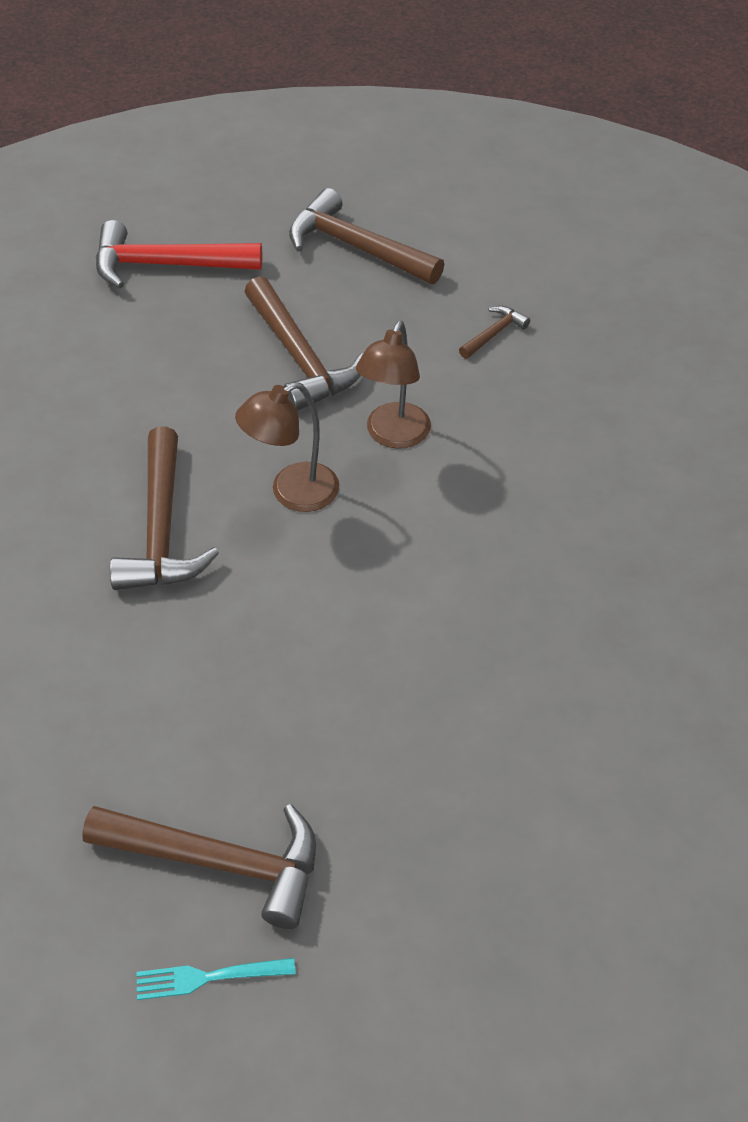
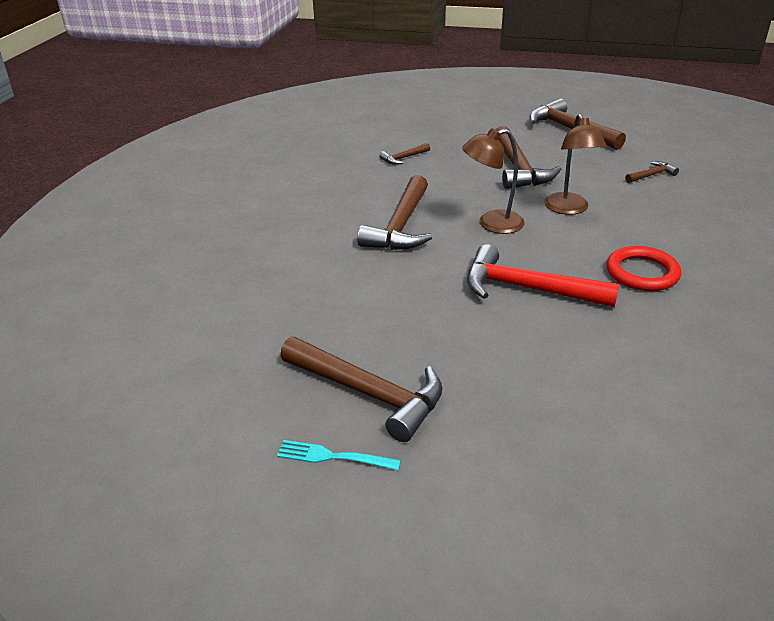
camera: 20 degrees right, 15 degrees down
(117, 370) = (403, 158): none -> brown hammer
(167, 265) = (451, 123): red hammer -> red hammer (528, 289)
(393, 436) = (568, 209): brown lamp -> brown lamp turned 45 degrees counterclockwise
(516, 546) = (642, 273): none -> red ring

